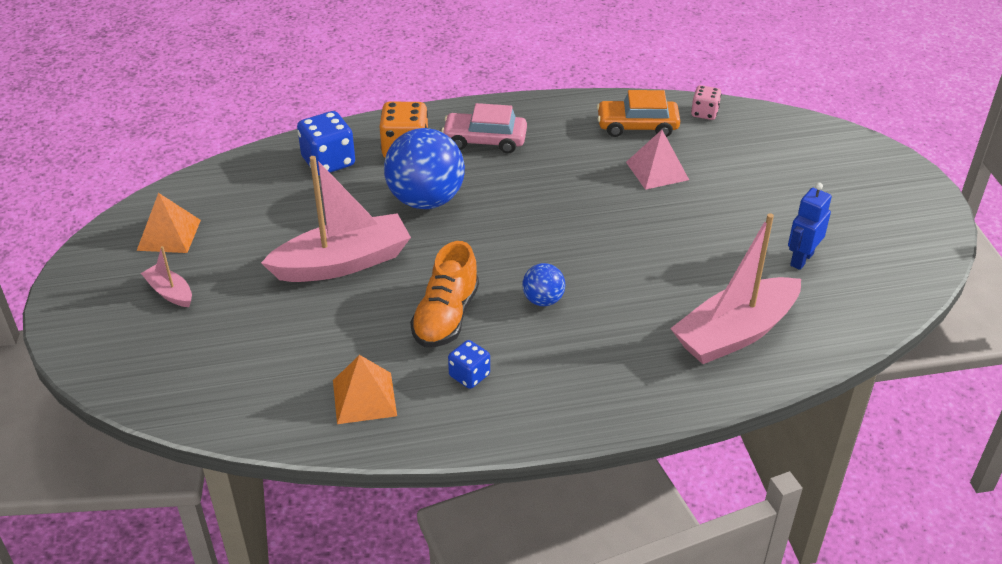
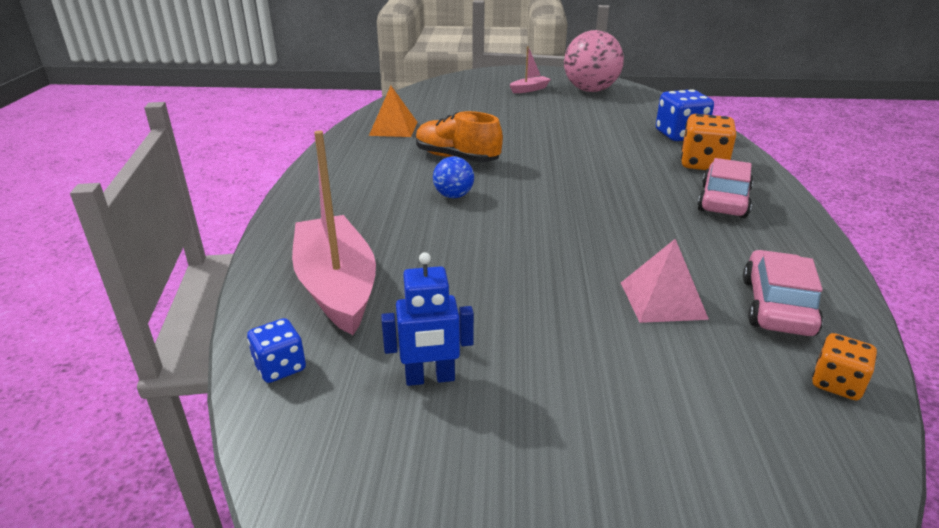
camera: 105 degrees right, 10 degrees down
(169, 235) = (590, 90): orange pyramid -> pink ball
(342, 263) = (540, 131): pink boat -> none
(426, 200) = (617, 165): blue ball -> none
(469, 375) = (387, 159): blue dice -> blue dice (280, 367)
(637, 126) = (776, 306): orange car -> pink car
(704, 113) = (836, 383): pink dice -> orange dice
(801, 259) = (430, 378): blue robot -> blue robot turned 120 degrees clockwise

